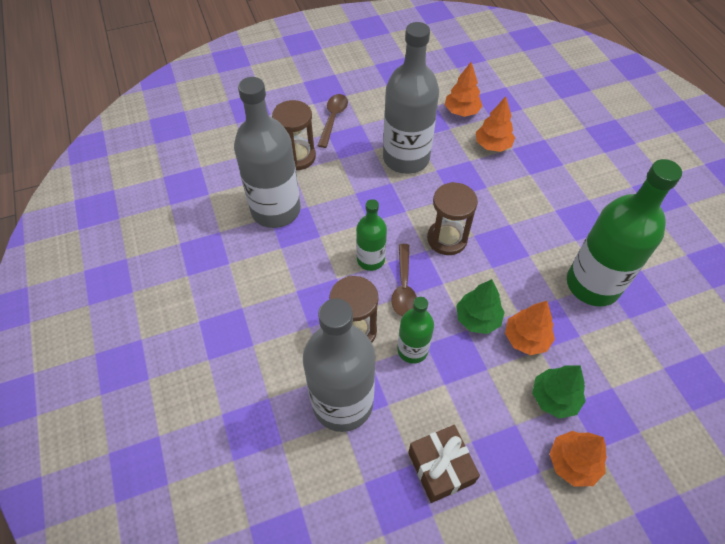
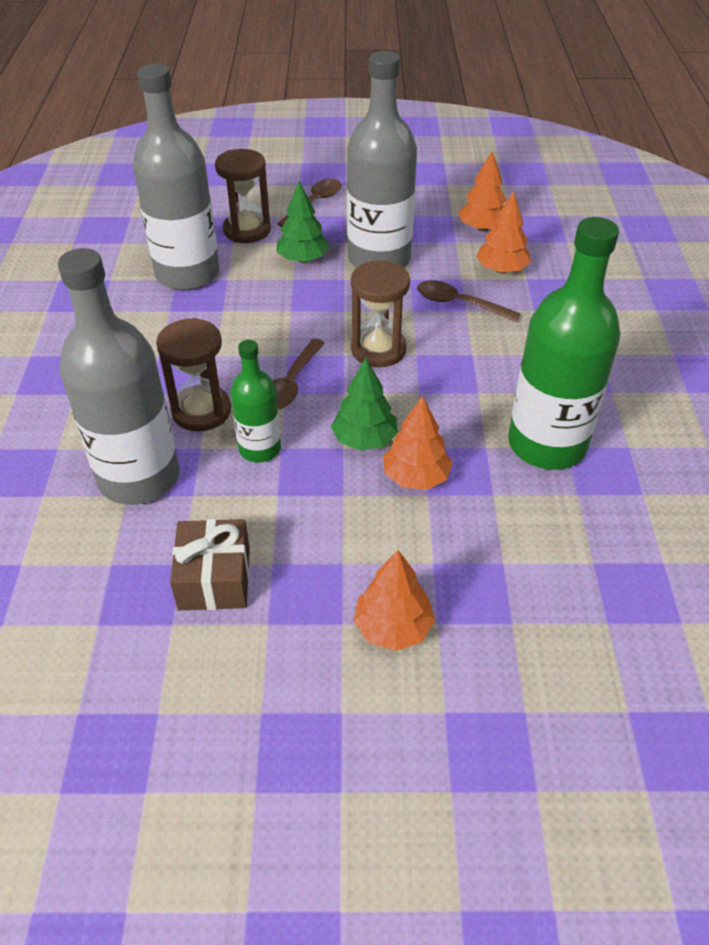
camera: 20 degrees right, 10 degrees down
(370, 260) = (268, 347): green bottle -> none
(480, 183) = (459, 304): none -> brown spoon
(554, 398) = (413, 550): green tree -> green tree (303, 259)

